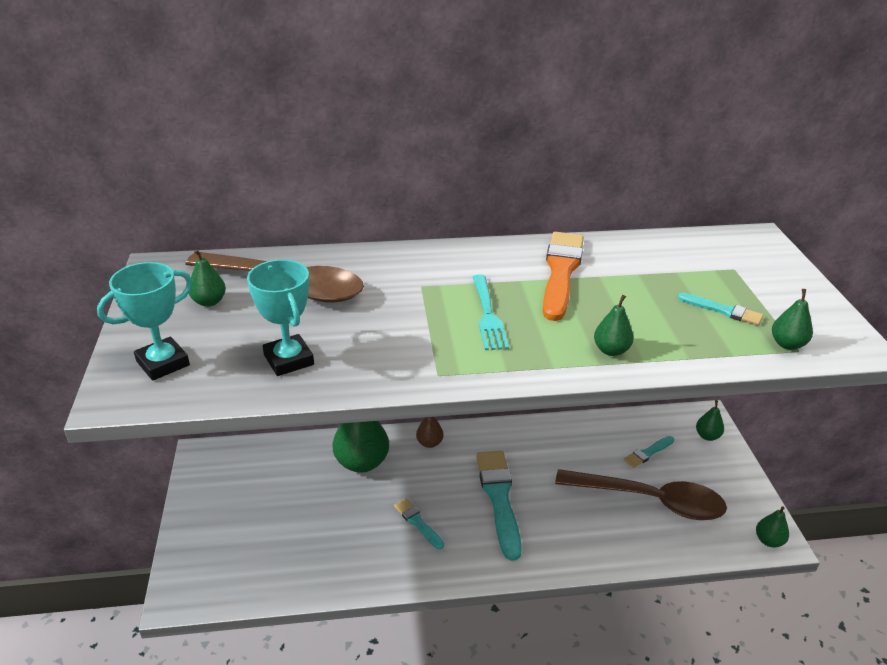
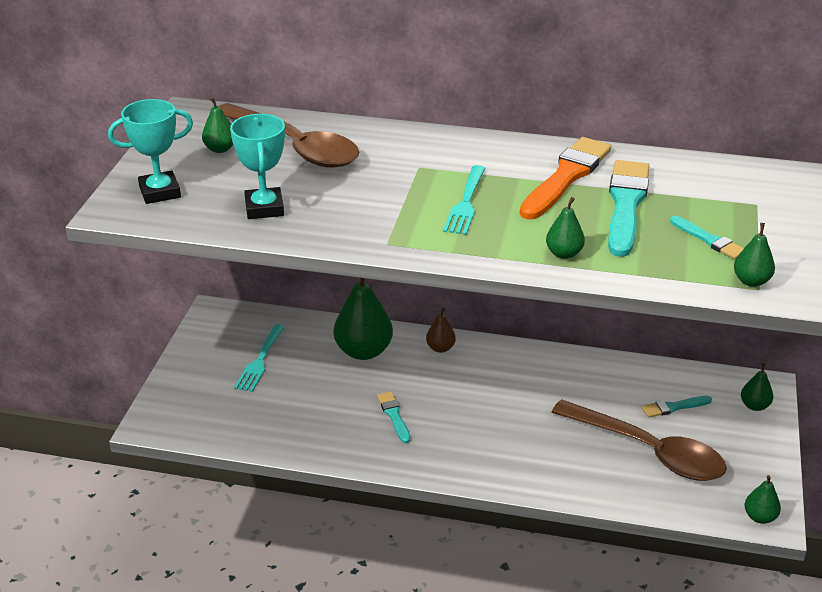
camera: 20 degrees right, 0 degrees up
(267, 496) = (260, 361): none -> turquoise fork
(499, 498) = (487, 413): turquoise brush -> turquoise brush (626, 205)

